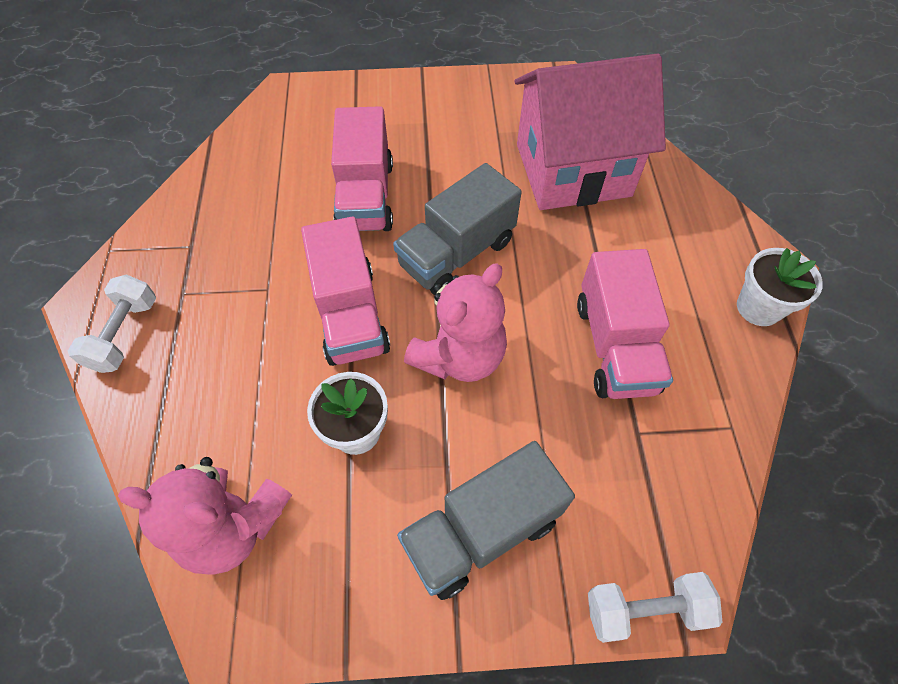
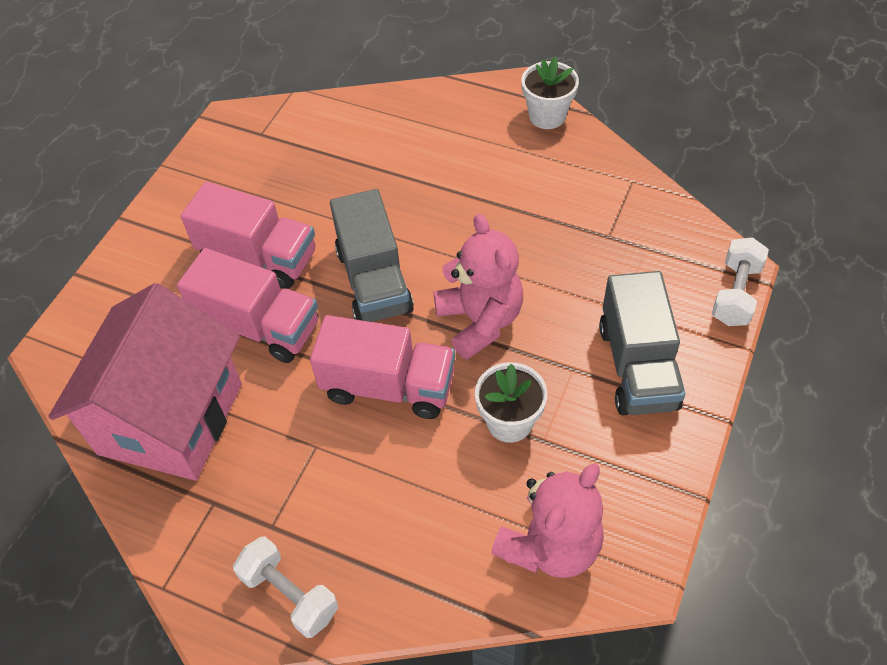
camera: 60 degrees left, 5 degrees down
(573, 170) = (340, 161): pink house -> pink house (171, 418)
(615, 346) = (530, 215): pink truck -> pink truck (258, 257)

